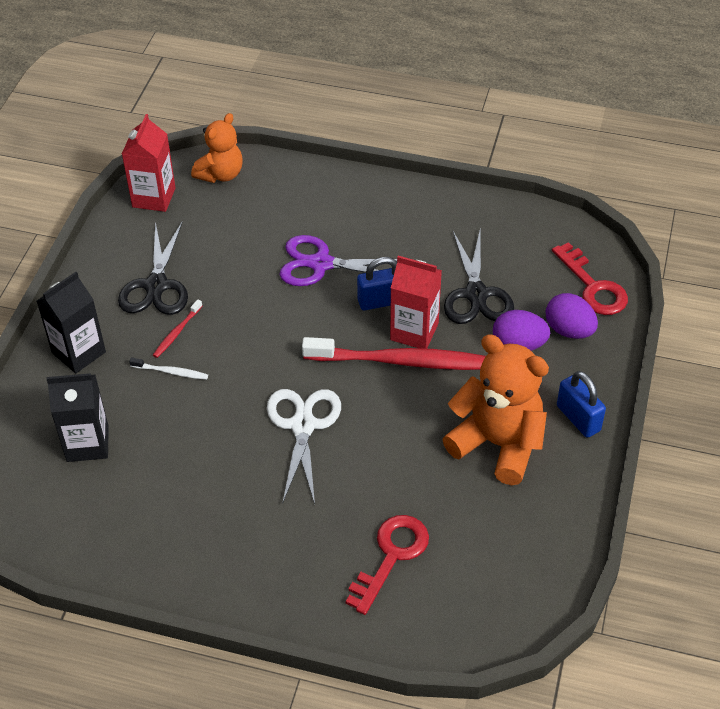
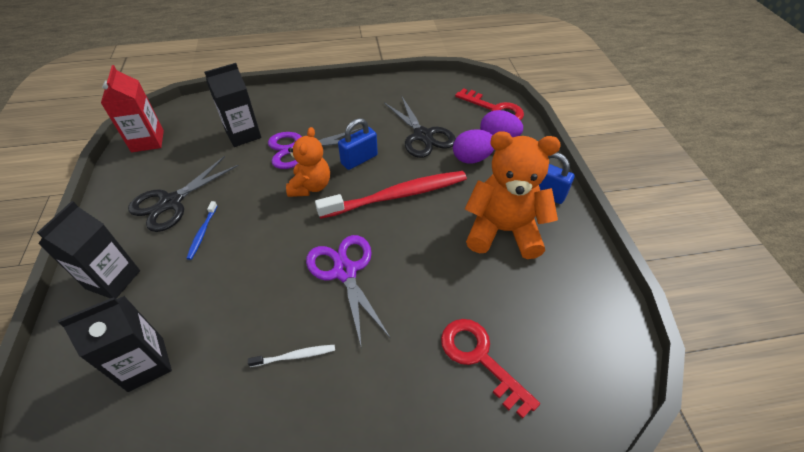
camera: 25 degrees left, 0 degrees up
(156, 286) = (171, 202): black scissors -> black scissors turned 60 degrees clockwise
(171, 372) = (209, 267): white toothbrush -> white toothbrush (295, 356)
(176, 333) = (202, 233): red toothbrush -> blue toothbrush
(221, 174) = (197, 112): orange teddy bear -> orange teddy bear (310, 186)
(262, 223) = (243, 134): none -> black carton
(303, 425) = (345, 271): white scissors -> purple scissors
(391, 556) = (480, 359): red key -> red key turned 45 degrees counterclockwise
(414, 331) = (394, 172): red carton -> none

